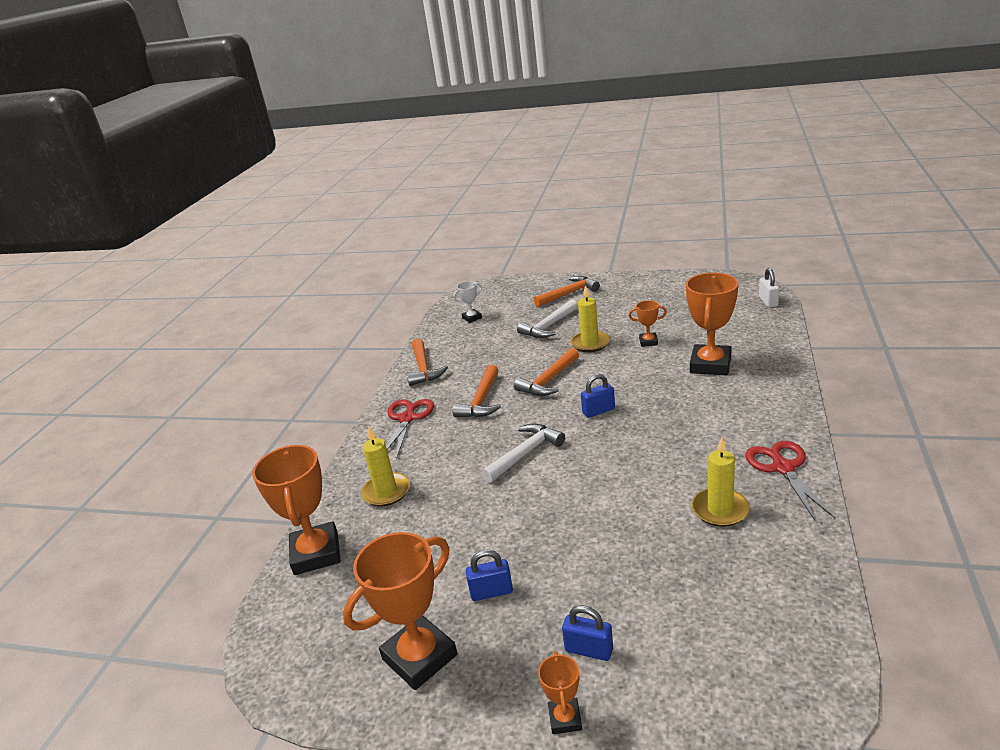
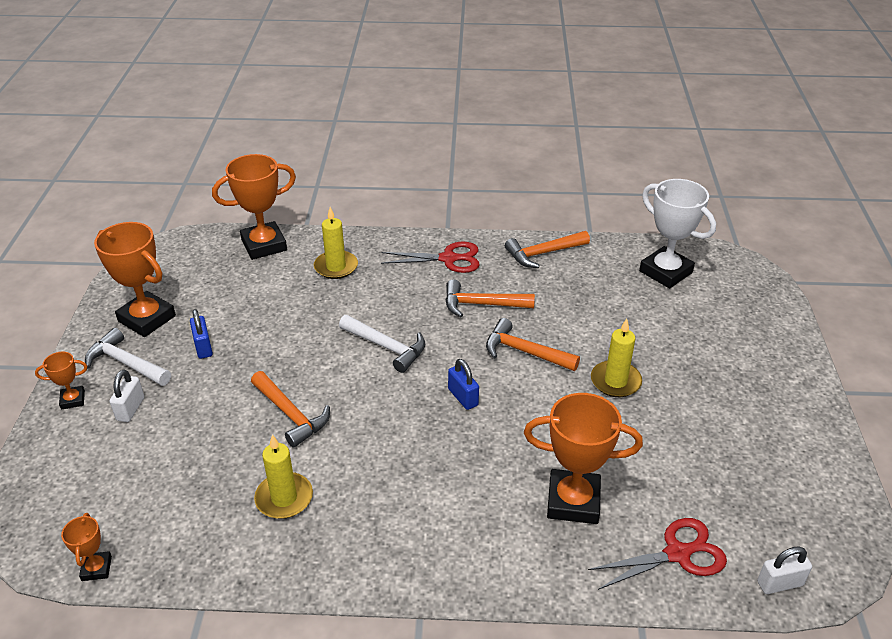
camera: 75 degrees right, 10 degrees up
(472, 318) = (665, 272): white trophy -> white trophy, size x2.05
(549, 326) = (655, 340): white hammer -> white hammer (126, 363)
(568, 294) = (752, 351): orange hammer -> orange hammer (291, 414)
(589, 650) = (130, 409): blue padlock -> white padlock
(648, 342) = (627, 437): orange trophy -> orange trophy (96, 568)
(783, 467) = (349, 558): red scissors -> red scissors (678, 554)

